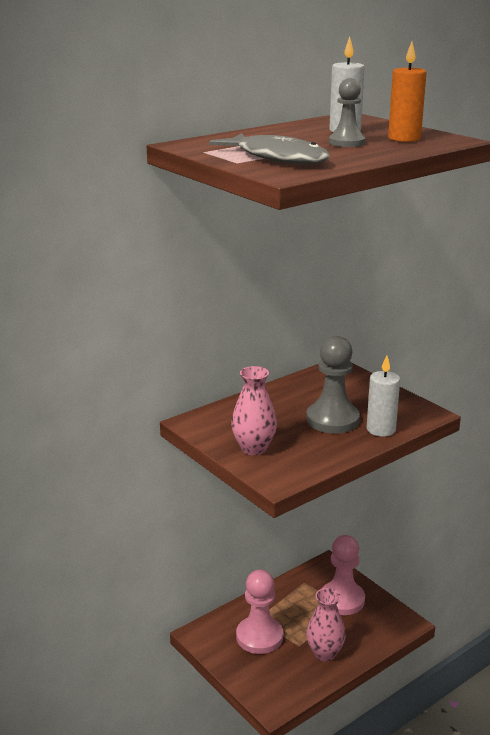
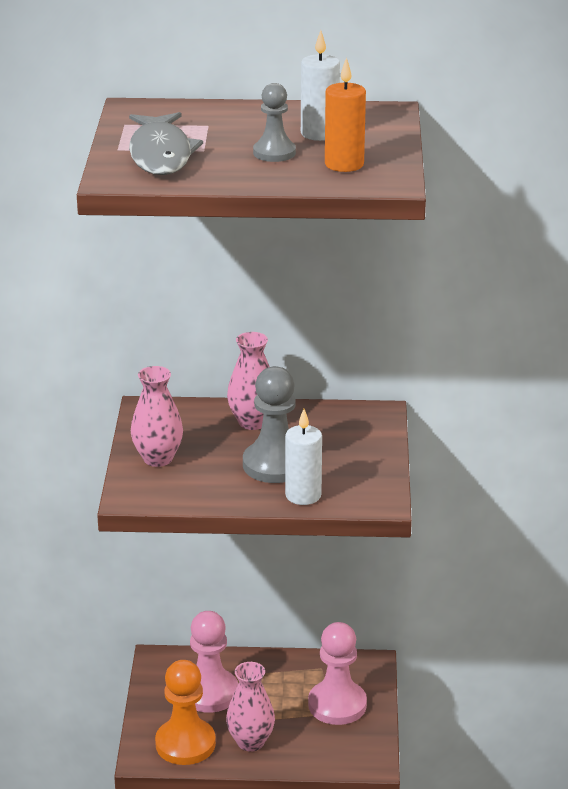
camera: 40 degrees right, 5 degrees up
(275, 402) = (252, 422): none -> pink vase
(287, 679) = (185, 744): none -> orange pawn

